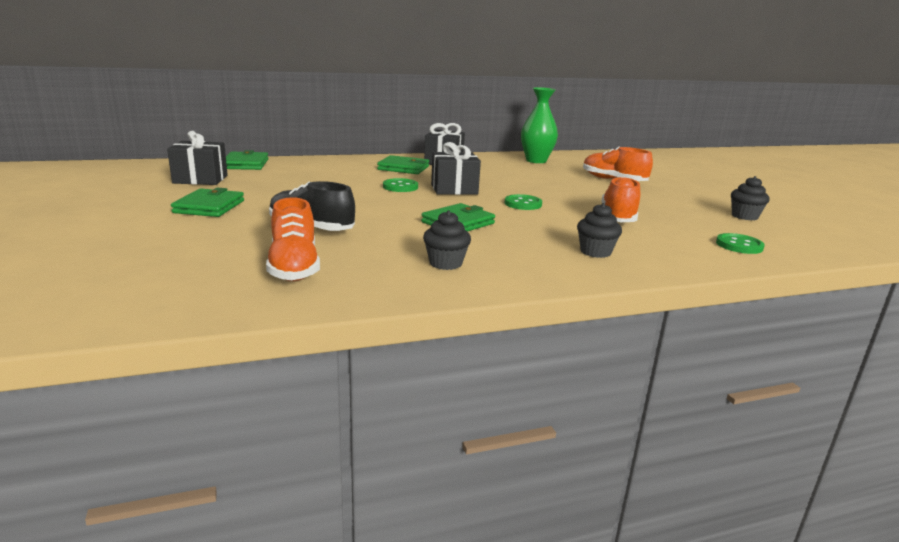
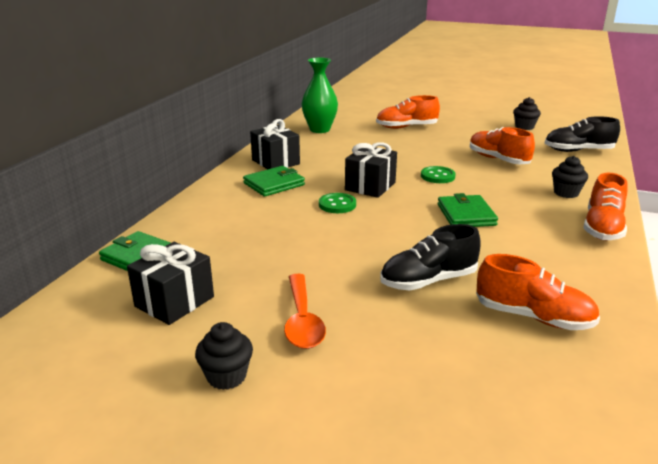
camera: 50 degrees left, 5 degrees up
(209, 207) = (302, 320): green wallet -> orange spoon
(445, 263) = (560, 250): black cupcake -> black cupcake (226, 376)
(536, 275) = (602, 228): none -> orange shoe
(739, 245) = (578, 151): green button -> black shoe

